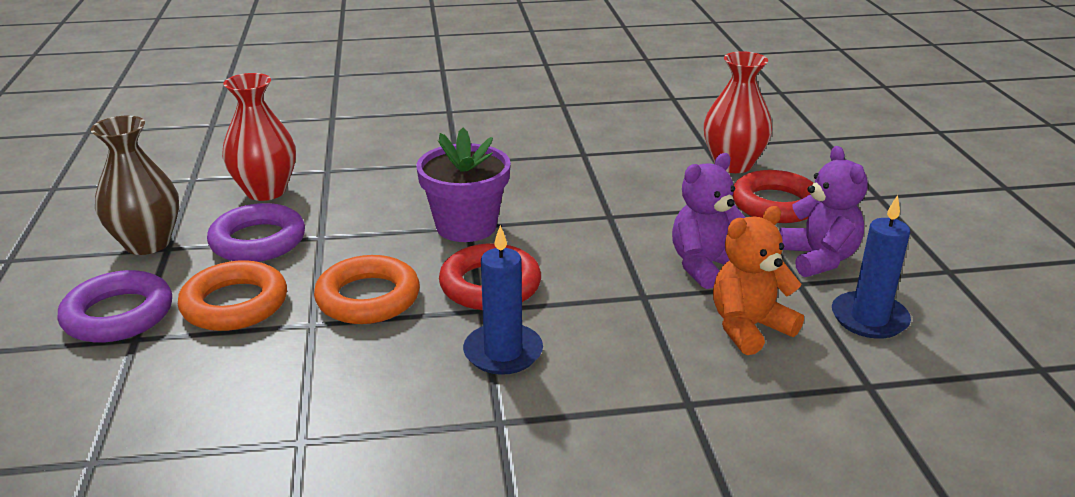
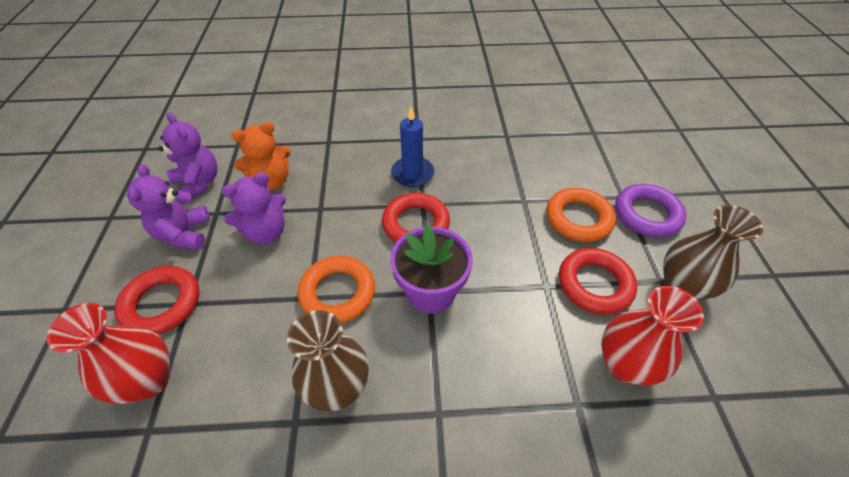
camera: 175 degrees left, 20 degrees up
(258, 241) = (594, 284): purple ring -> red ring
(368, 298) = (494, 218): orange ring -> orange ring (338, 293)
(553, 169) = (337, 387): none -> brown vase
(869, 318) = (199, 183): blue candle -> purple teddy bear

